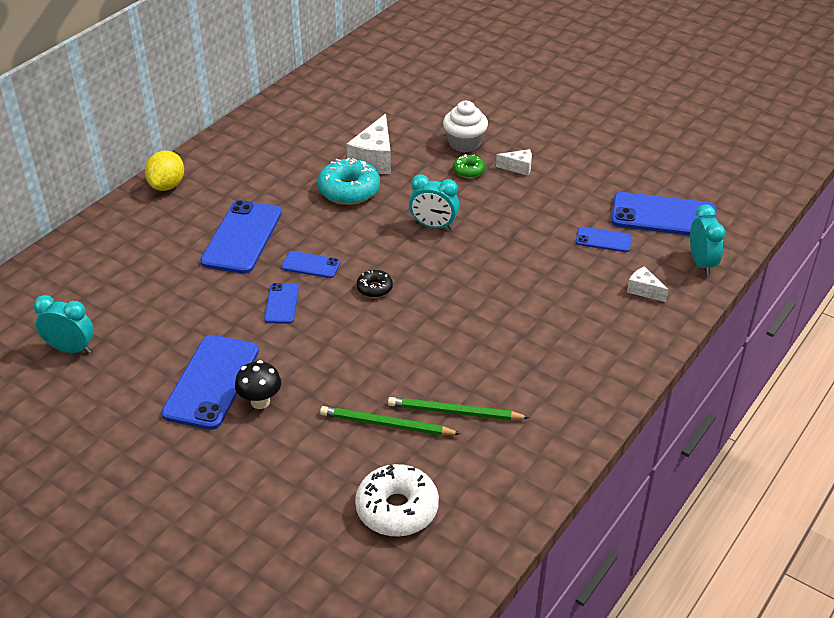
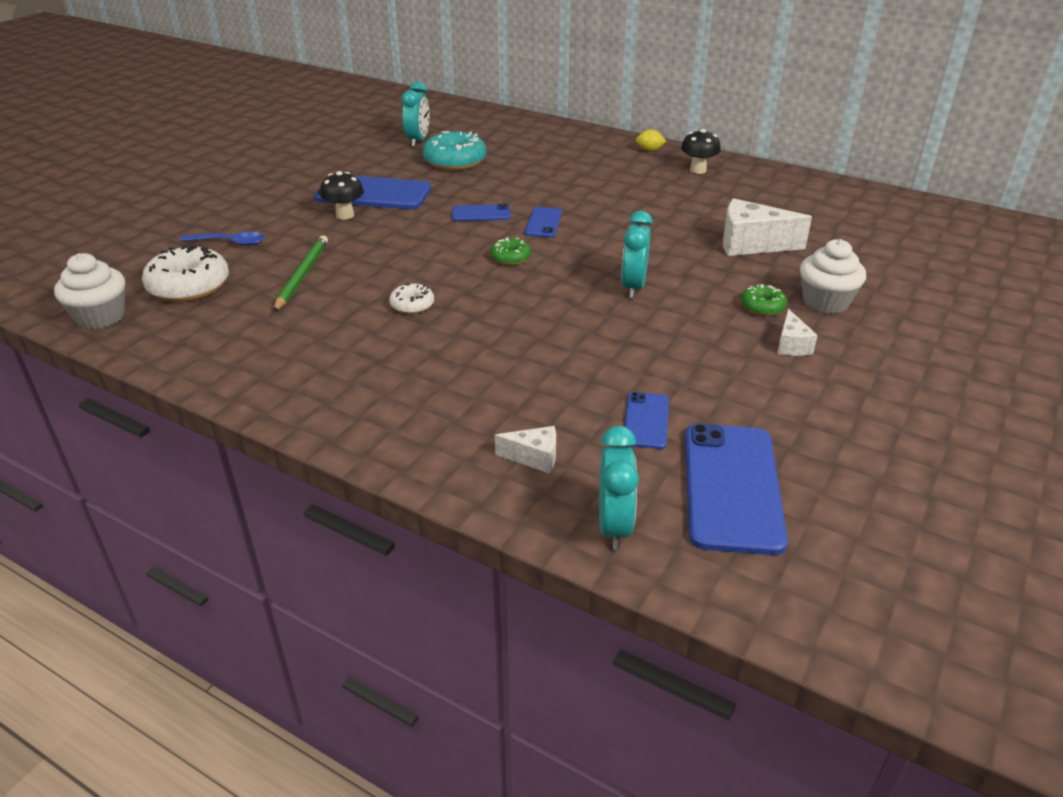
camera: 85 degrees right, 5 degrees down
(167, 185) = (649, 150): yellow lemon -> yellow lemon, size x0.56
(224, 164) = (698, 170): none -> black mushroom
(242, 237) = (579, 188): blue phone -> none
(306, 490) = (230, 243): none -> blue spoon
(349, 190) = (682, 234): turquoise donut -> turquoise donut (455, 161)
(374, 288) = (510, 258): black donut -> green donut
(449, 348) = (412, 305): none -> white donut
(451, 570) = (100, 317): none -> white cupcake
(454, 412) = (311, 312): green pencil -> none
(644, 290) = (534, 457): white cheese -> white cheese turned 60 degrees clockwise
(701, 263) = (614, 526): turquoise clock -> turquoise clock turned 75 degrees counterclockwise

